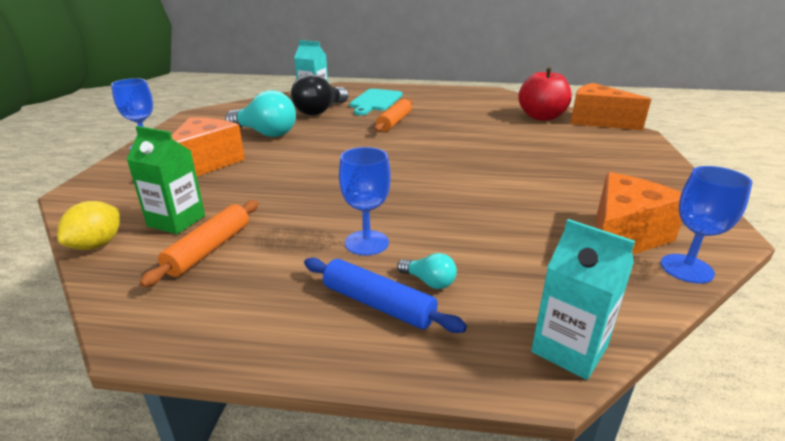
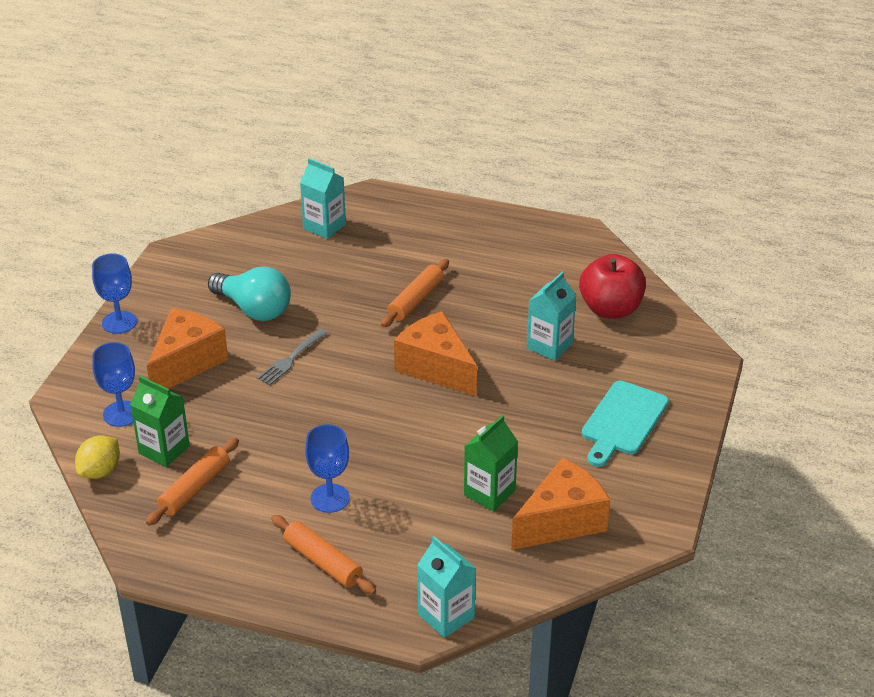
camera: 10 degrees right, 10 degrees up
(302, 155) = (291, 358): none -> grey fork
(320, 111) = (327, 263): black light bulb -> none
(375, 101) = (405, 244): turquoise cutting board -> turquoise cutting board (622, 421)
(378, 304) = (323, 562): blue rolling pin -> orange rolling pin
(429, 282) = (369, 546): turquoise light bulb -> none
(512, 135) = (549, 346): none -> turquoise carton
(531, 223) = (489, 493): none -> green carton
(597, 121) = (677, 327): orange cheese -> orange cheese (436, 368)
(686, 268) = (590, 561): blue goblet -> blue goblet (121, 414)

